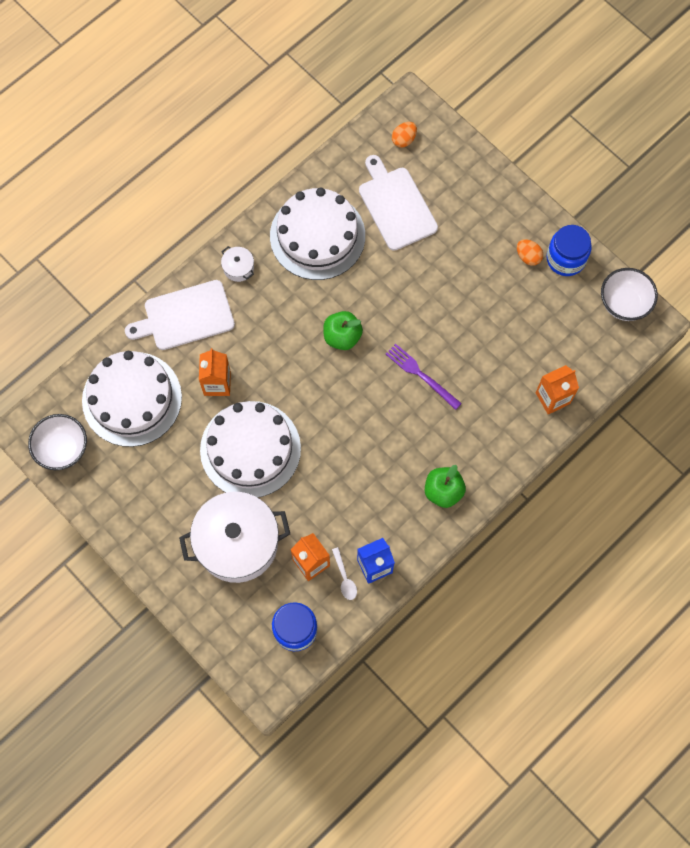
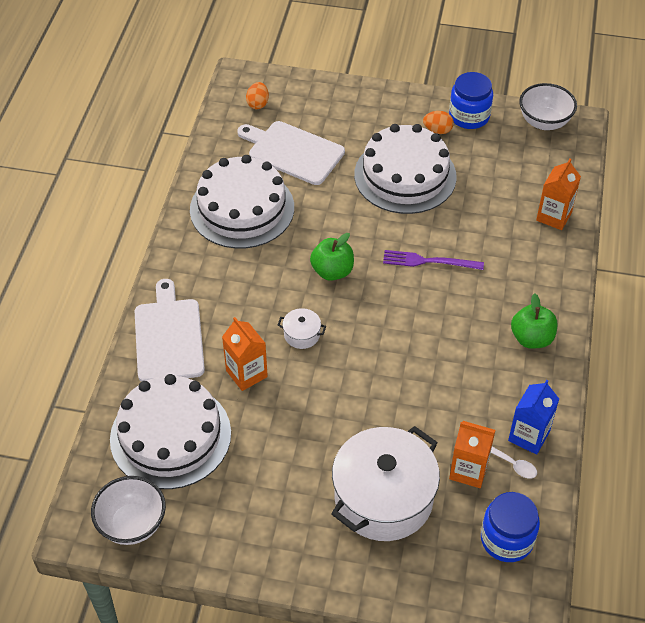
camera: 35 degrees left, 20 degrees down
(185, 316) = (168, 336): white cutting board -> white cutting board turned 135 degrees clockwise
(238, 268) = (188, 270): white pot -> white pot (302, 335)
(250, 449) = (326, 409): white cake -> white cake (405, 175)

